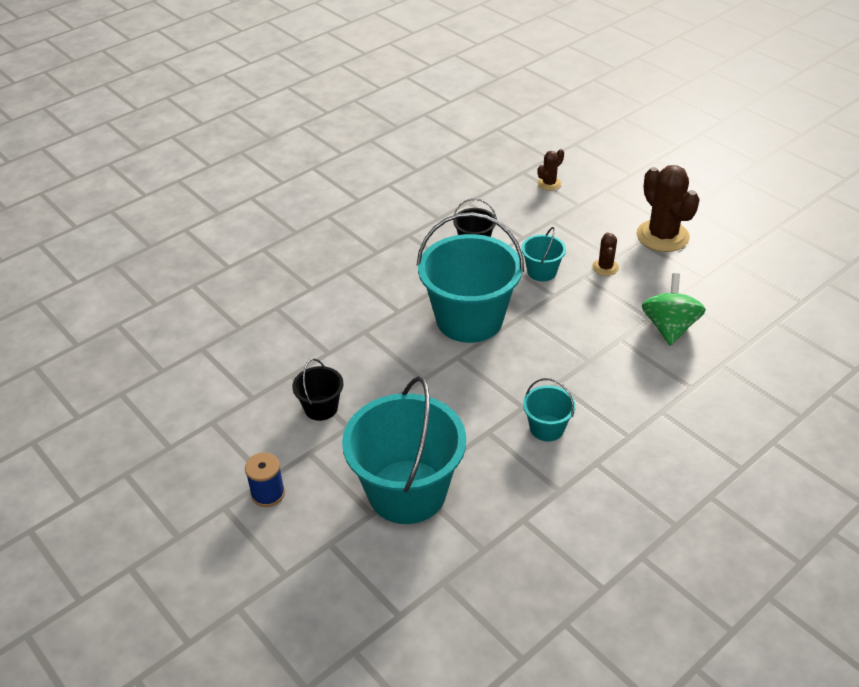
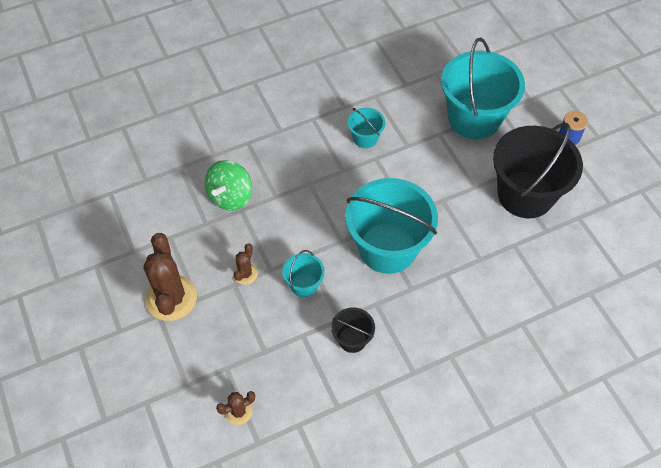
camera: 165 degrees left, 15 degrees up
(321, 408) = (525, 194): black bucket -> black bucket, size x2.17

